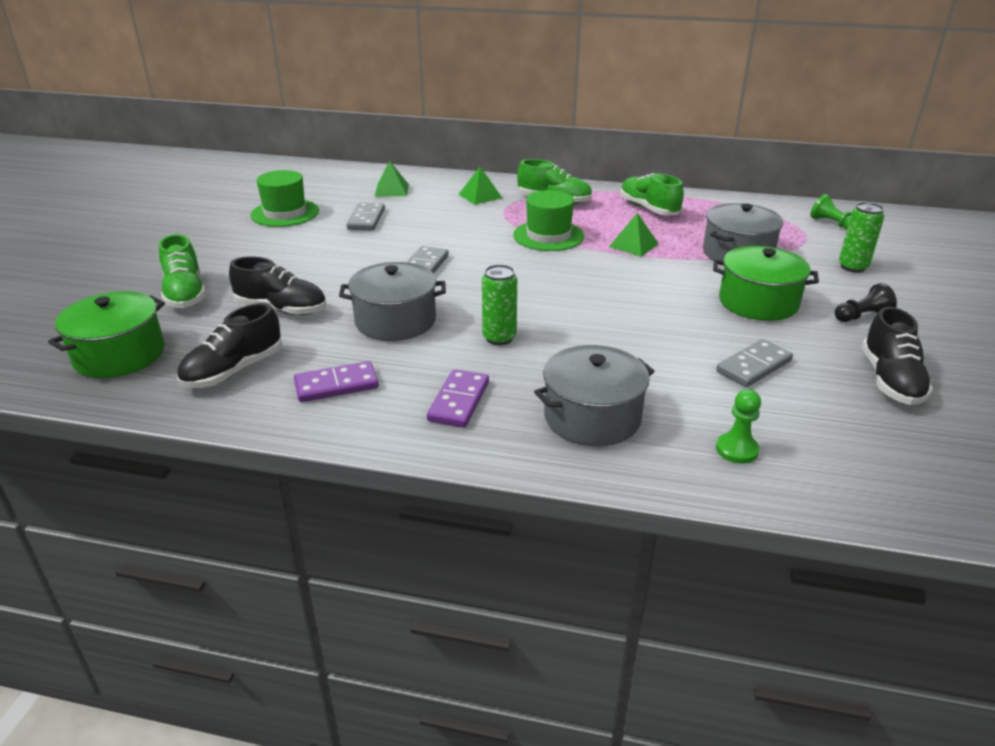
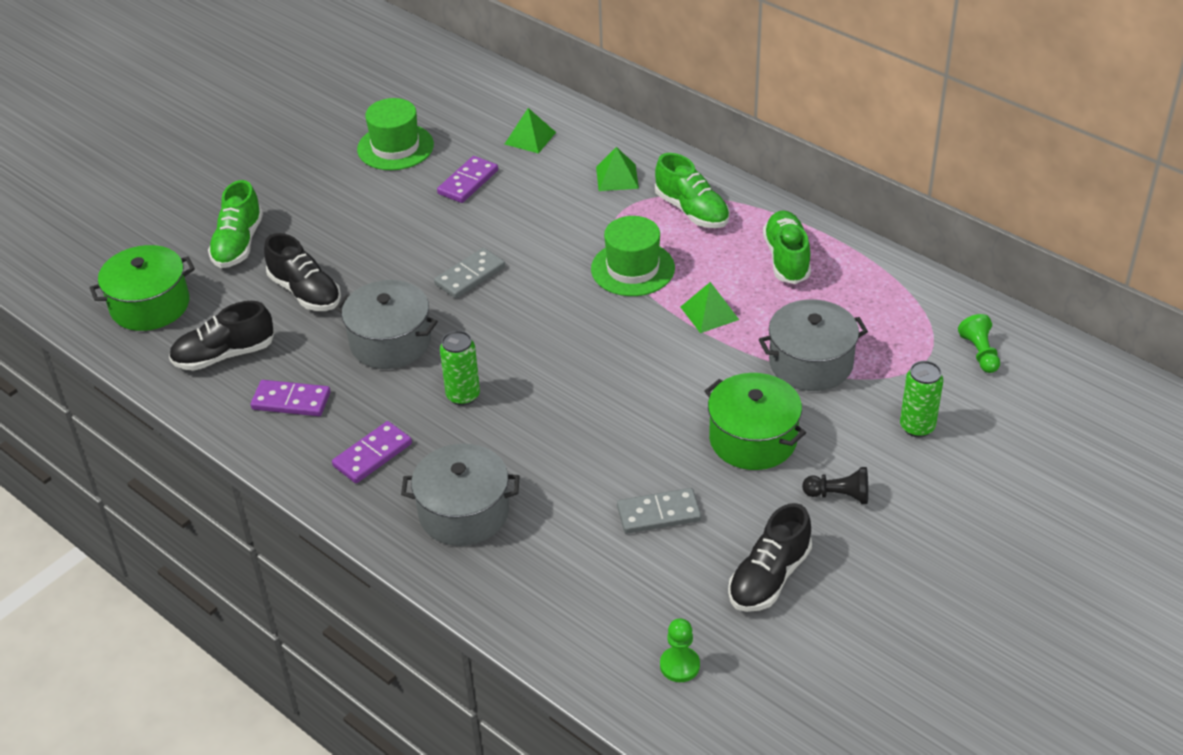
camera: 30 degrees right, 10 degrees up
(366, 219) = (468, 182): grey domino -> purple domino
(737, 450) = (548, 590): green pawn -> green pawn (679, 665)

